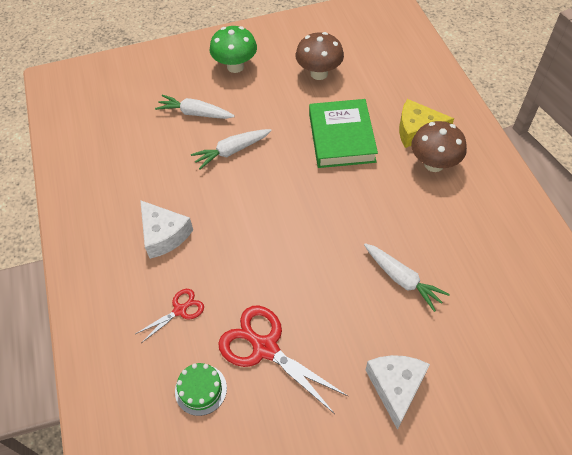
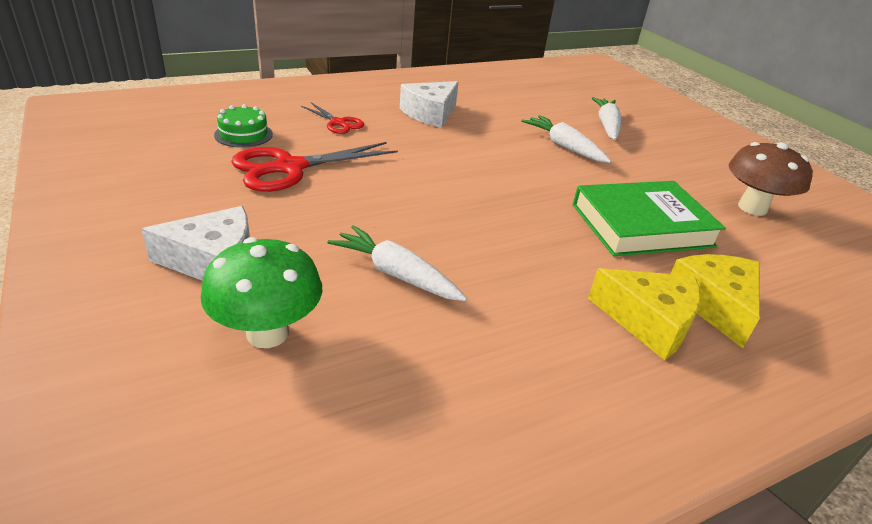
camera: 75 degrees right, 20 degrees down
(235, 66) = (703, 147): green mushroom -> green mushroom (267, 333)
(265, 347) = (289, 168): red scissors -> red scissors turned 150 degrees counterclockwise
(402, 279) = (397, 274): white carrot -> white carrot turned 90 degrees clockwise
(434, 164) = (648, 321): brown mushroom -> yellow cheese

